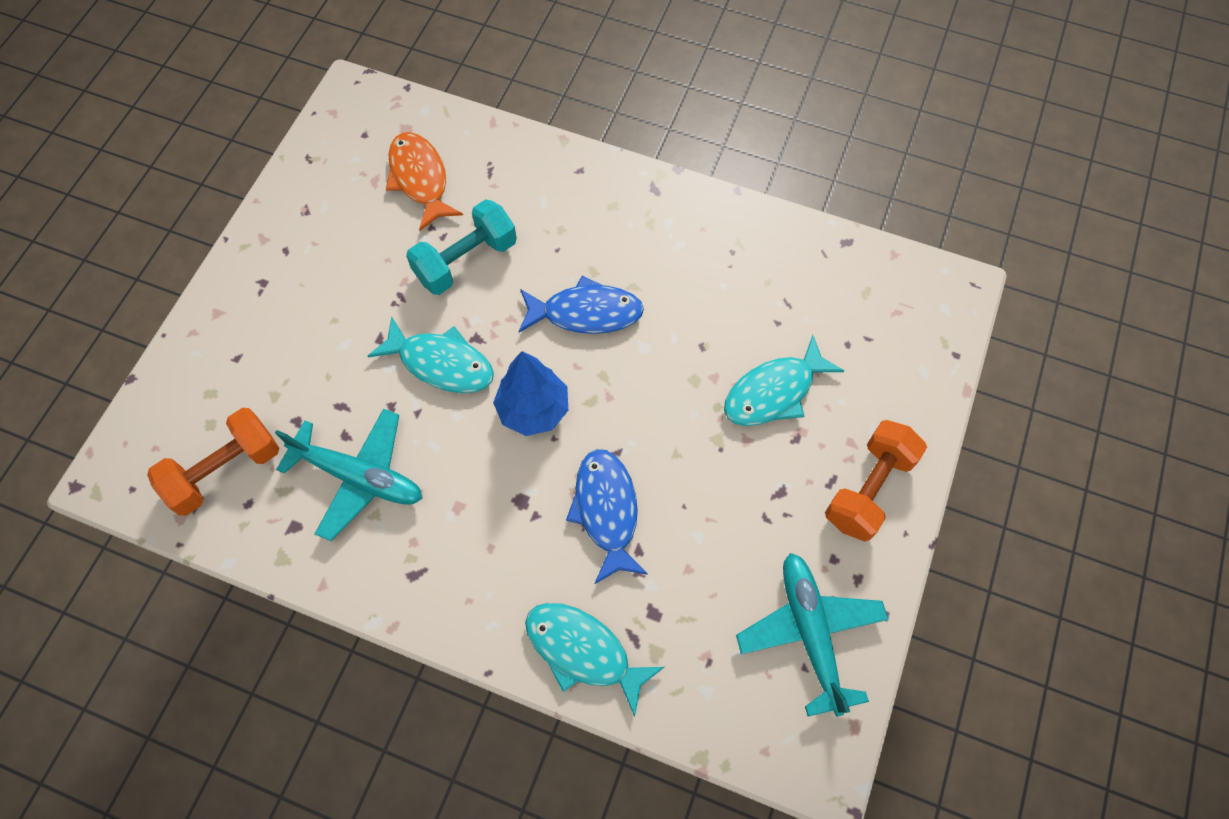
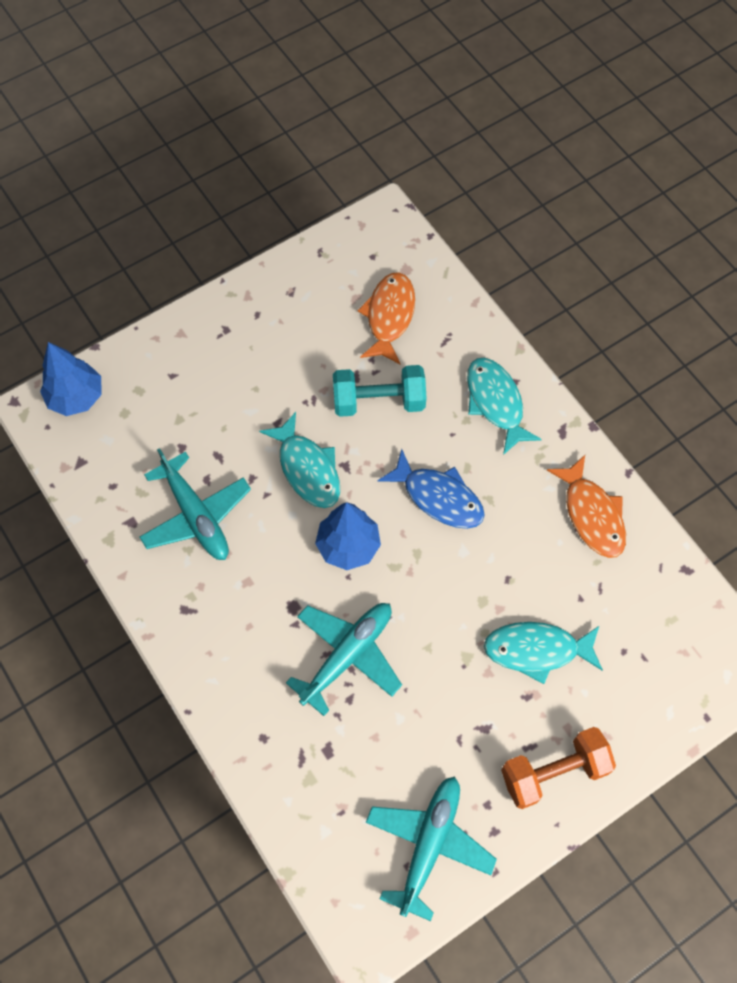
camera: 35 degrees right, 0 degrees up
(144, 440) = (76, 397): none -> blue tree
(225, 470) = (113, 453): orange dumbbell -> none
(583, 651) = (260, 742): turquoise fish -> turquoise fish (496, 403)
(606, 511) = (347, 655): blue fish -> turquoise plane
(733, 244) = (592, 514): none -> orange fish

